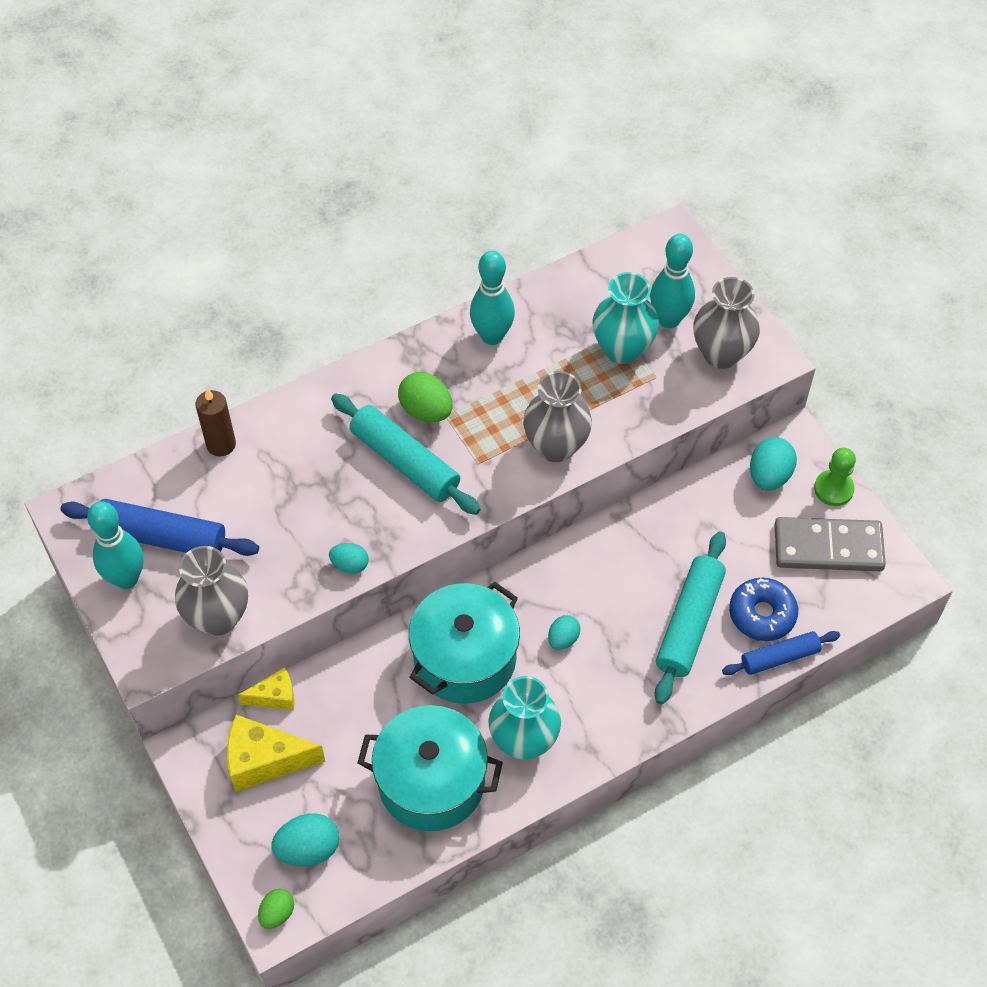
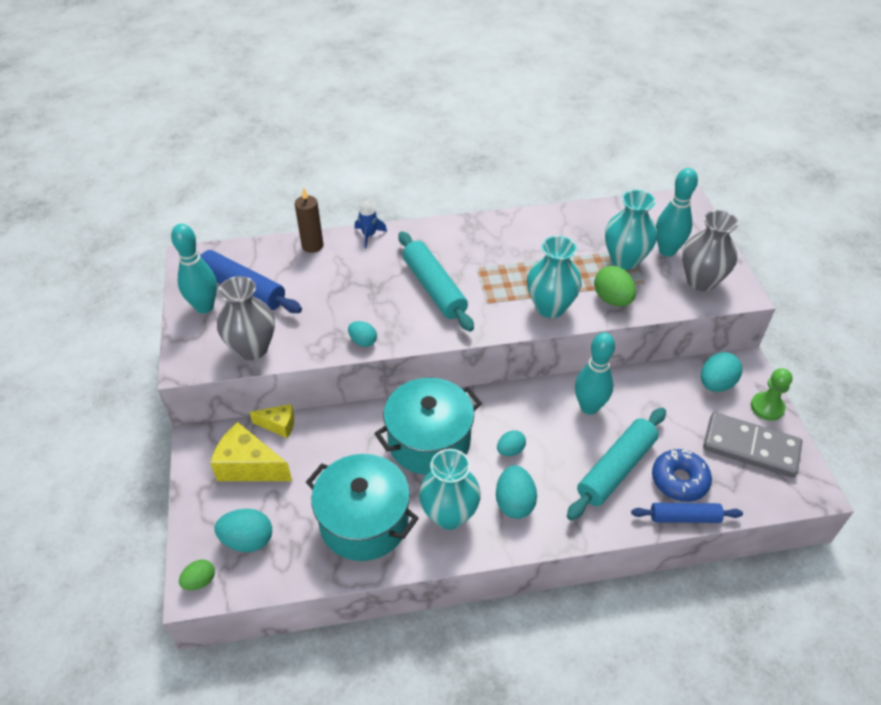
camera: 20 degrees right, 10 degrees down
(288, 406) = (369, 235): none -> blue rocket
(426, 410) = (464, 261): green egg -> green egg (612, 299)
(492, 336) = (531, 230): turquoise bowling pin -> turquoise bowling pin (589, 407)
(556, 446) = (550, 307): grey vase -> turquoise vase
(590, 702) = (514, 503): none -> turquoise egg

